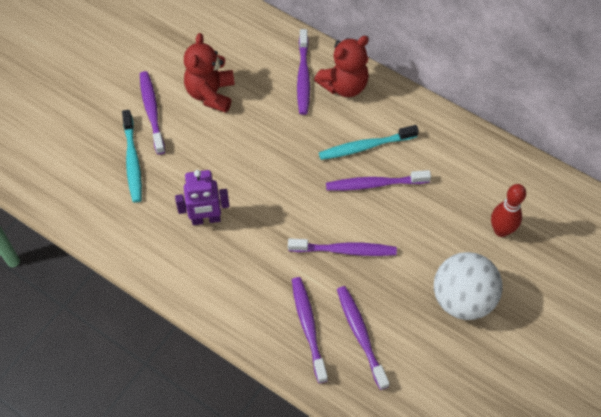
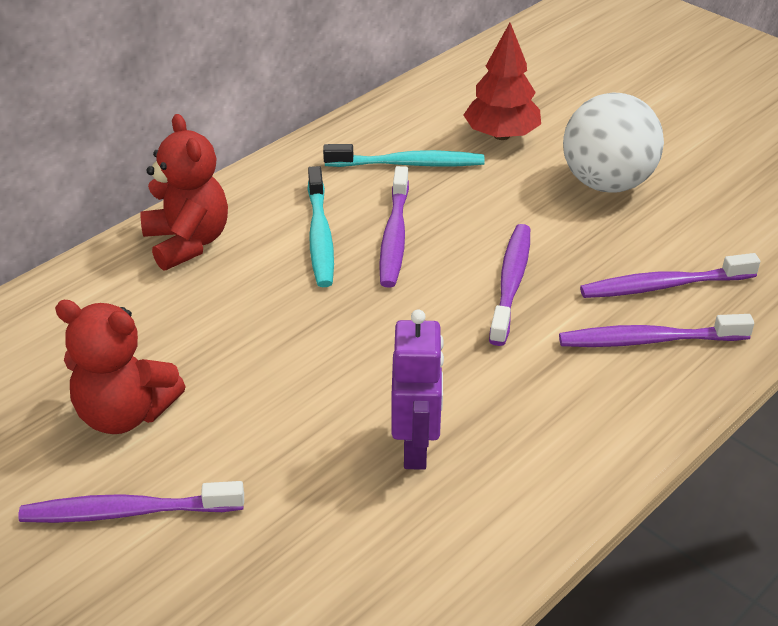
camera: 80 degrees left, 20 degrees down
(133, 161) = (244, 555): turquoise toothbrush -> turquoise toothbrush (408, 164)
(303, 77) = (146, 286): purple toothbrush -> none
(501, 230) = (501, 135): red bowling pin -> red tree

